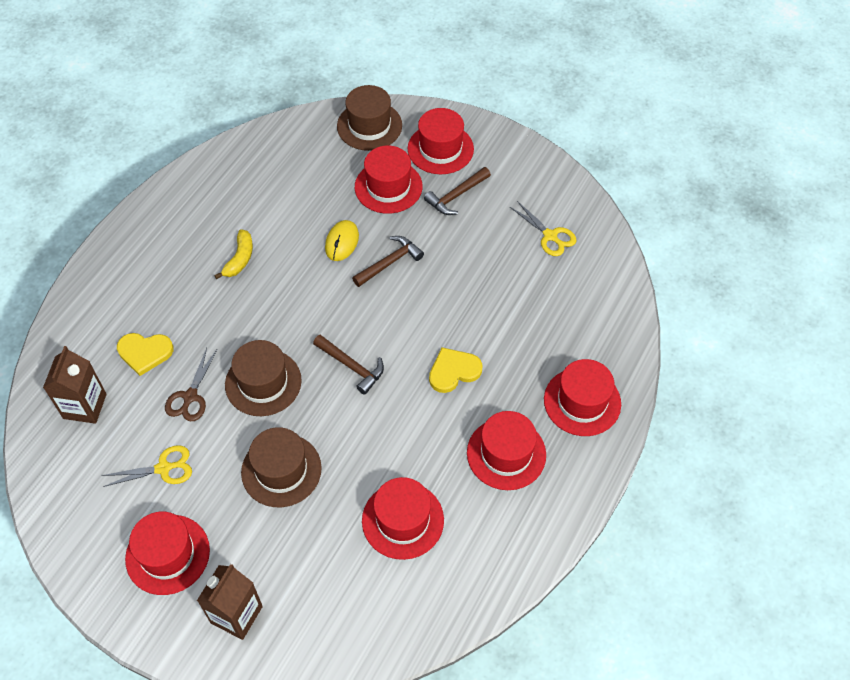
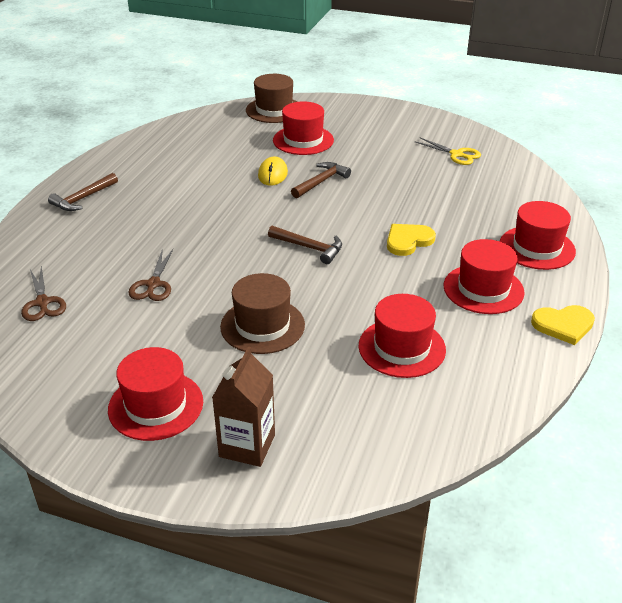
camera: 10 degrees left, 20 degrees down
(85, 406) = (42, 303): brown carton -> brown scissors
(145, 353) = (99, 260): yellow heart -> yellow heart (563, 325)
(163, 468) = (136, 338): yellow scissors -> none
(240, 259) = (180, 192): yellow banana -> none
(263, 382) = (225, 267): brown hat -> none
(440, 149) = (340, 117): red hat -> none
(456, 196) = (365, 140): brown hammer -> brown hammer (83, 199)

